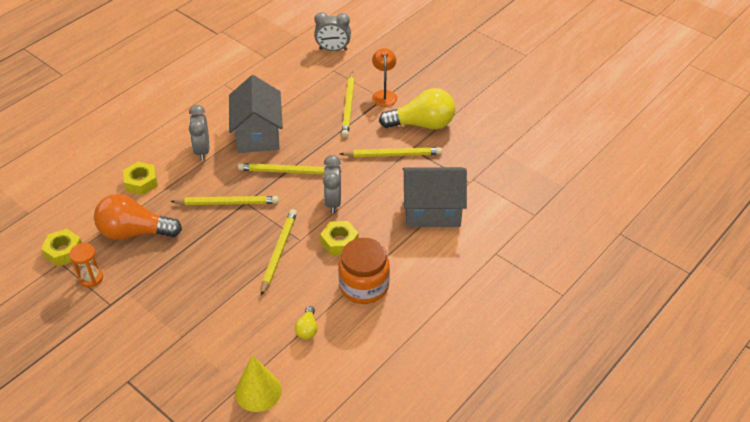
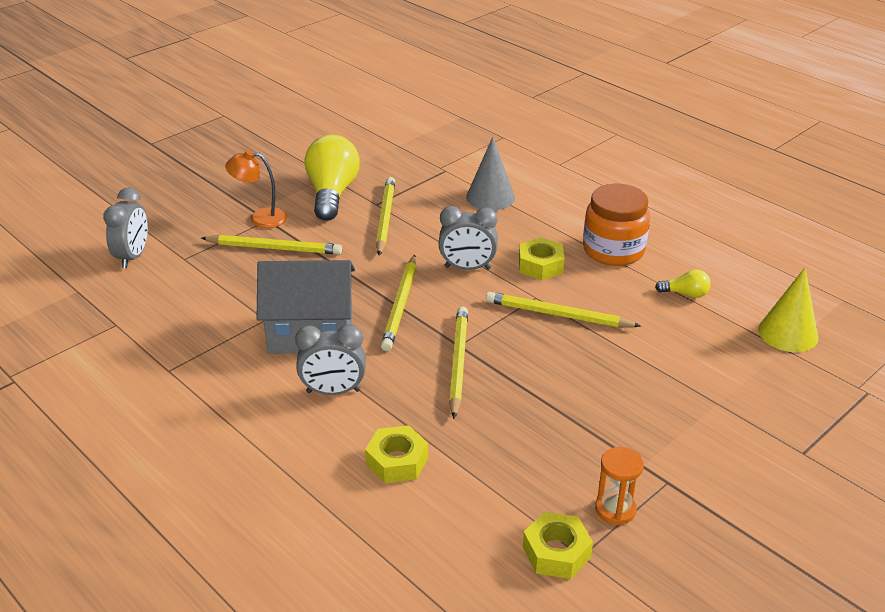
camera: 85 degrees left, 10 degrees down
(134, 232) = (514, 462): orange light bulb -> none
(432, 210) = (490, 197): grey house -> grey cone

